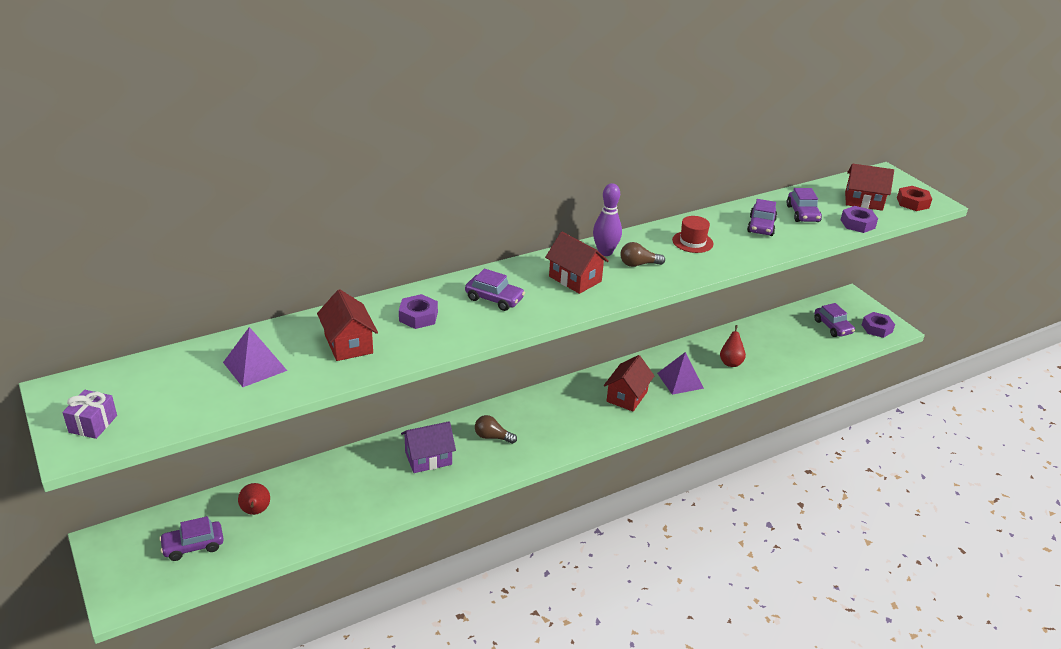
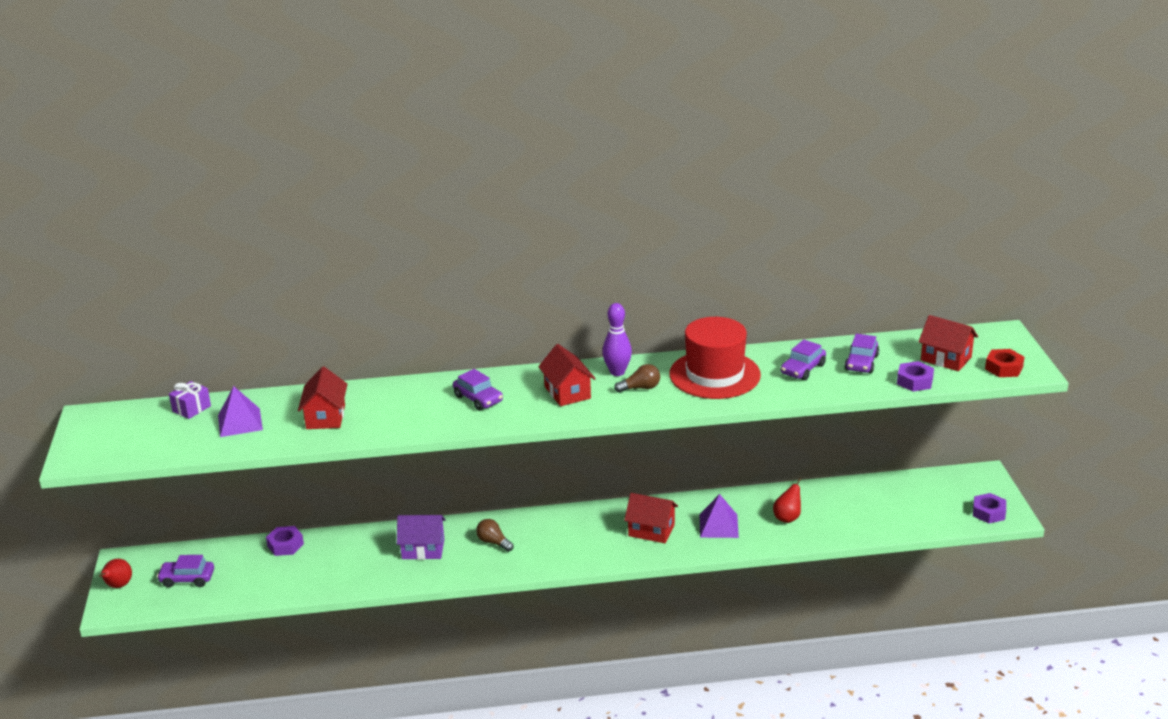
camera: 25 degrees right, 5 degrees down
(93, 424) = (96, 445): purple gift -> purple gift (191, 409)
(255, 511) = (251, 563): red pear -> red pear (118, 586)
(418, 316) = (400, 404): purple nut -> purple nut (285, 545)
(627, 396) = (651, 530): red house -> red house turned 60 degrees clockwise
(638, 264) = (640, 388): brown light bulb -> brown light bulb turned 150 degrees clockwise
(692, 242) = (714, 375): red hat -> red hat, size x2.11
(832, 327) = (935, 502): purple car -> none

